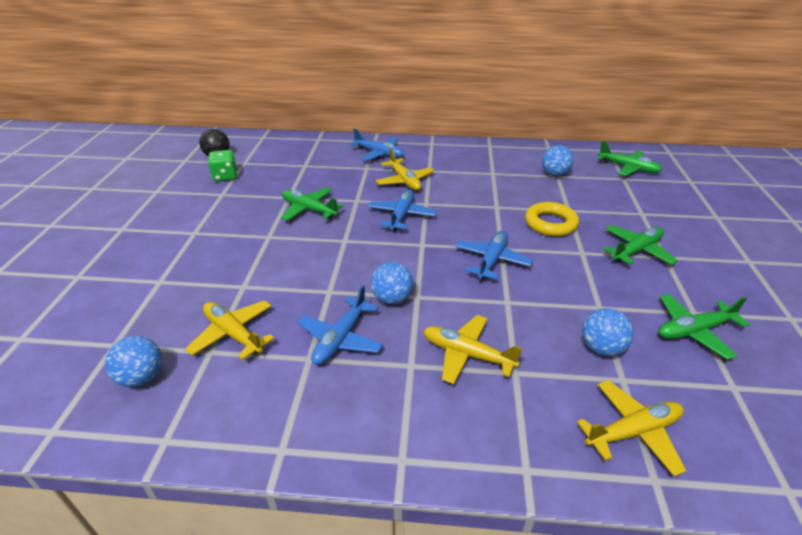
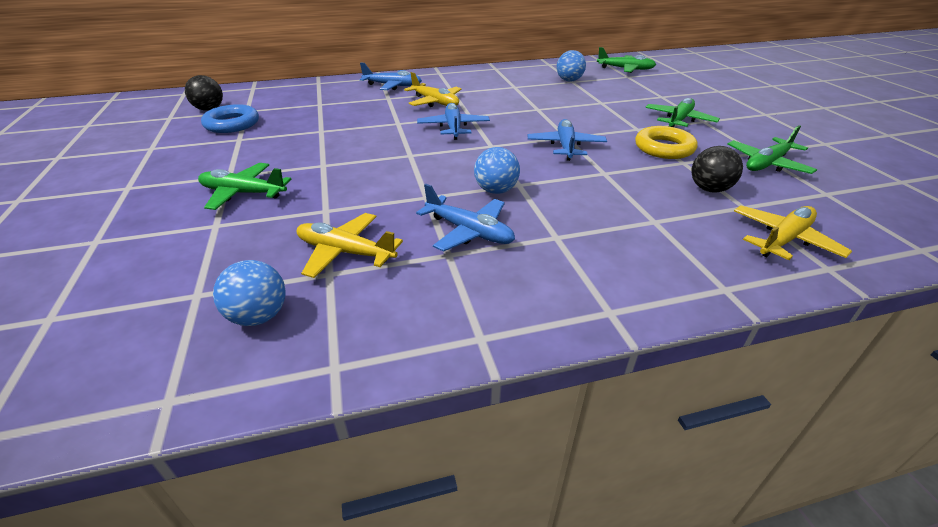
camera: 20 degrees left, 0 degrees up
(225, 176) = (232, 124): green dice -> blue ring
(309, 210) = (352, 137): green plane -> green plane (243, 193)
(340, 339) = (469, 231): blue plane -> blue plane turned 60 degrees counterclockwise
(466, 354) = (601, 217): yellow plane -> none
(550, 223) = (594, 113): yellow ring -> yellow ring (664, 148)
(601, 348) = (709, 189): blue ball -> black ball

